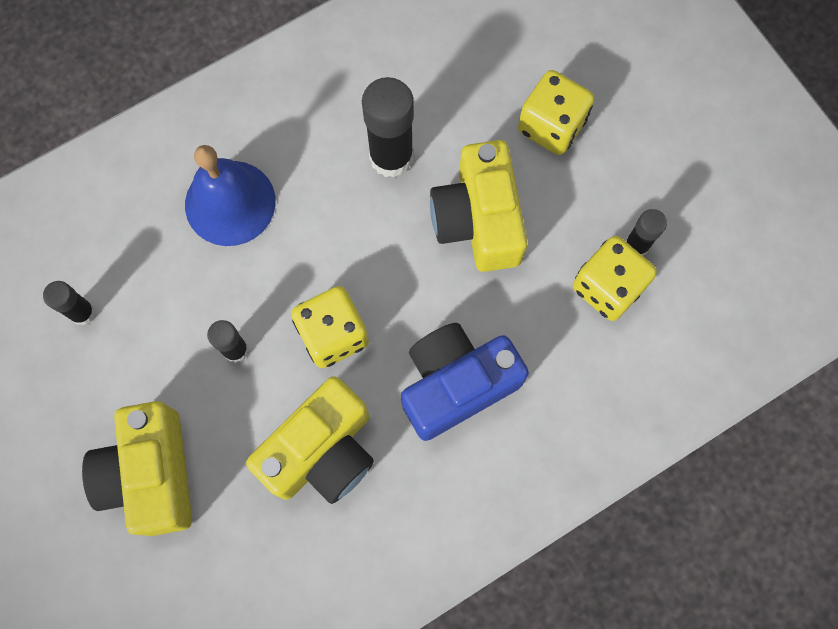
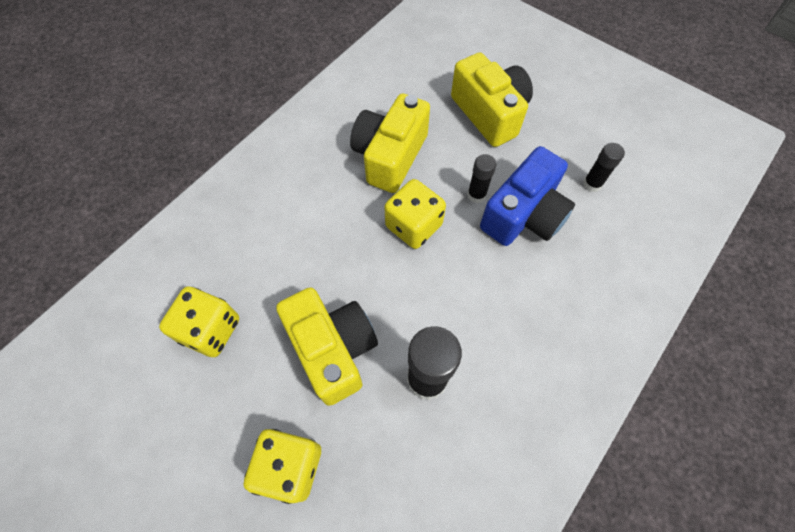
camera: 160 degrees right, 10 degrees down
(230, 203) = (538, 293): blue bell -> none
(456, 384) = (313, 222): blue camera -> blue camera (524, 215)
(636, 245) = (190, 374): black glue stick -> none

